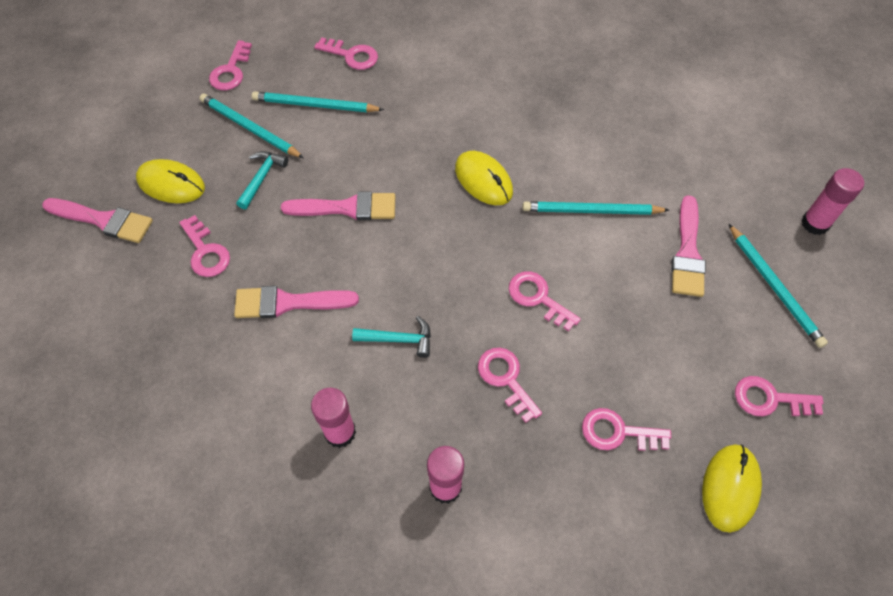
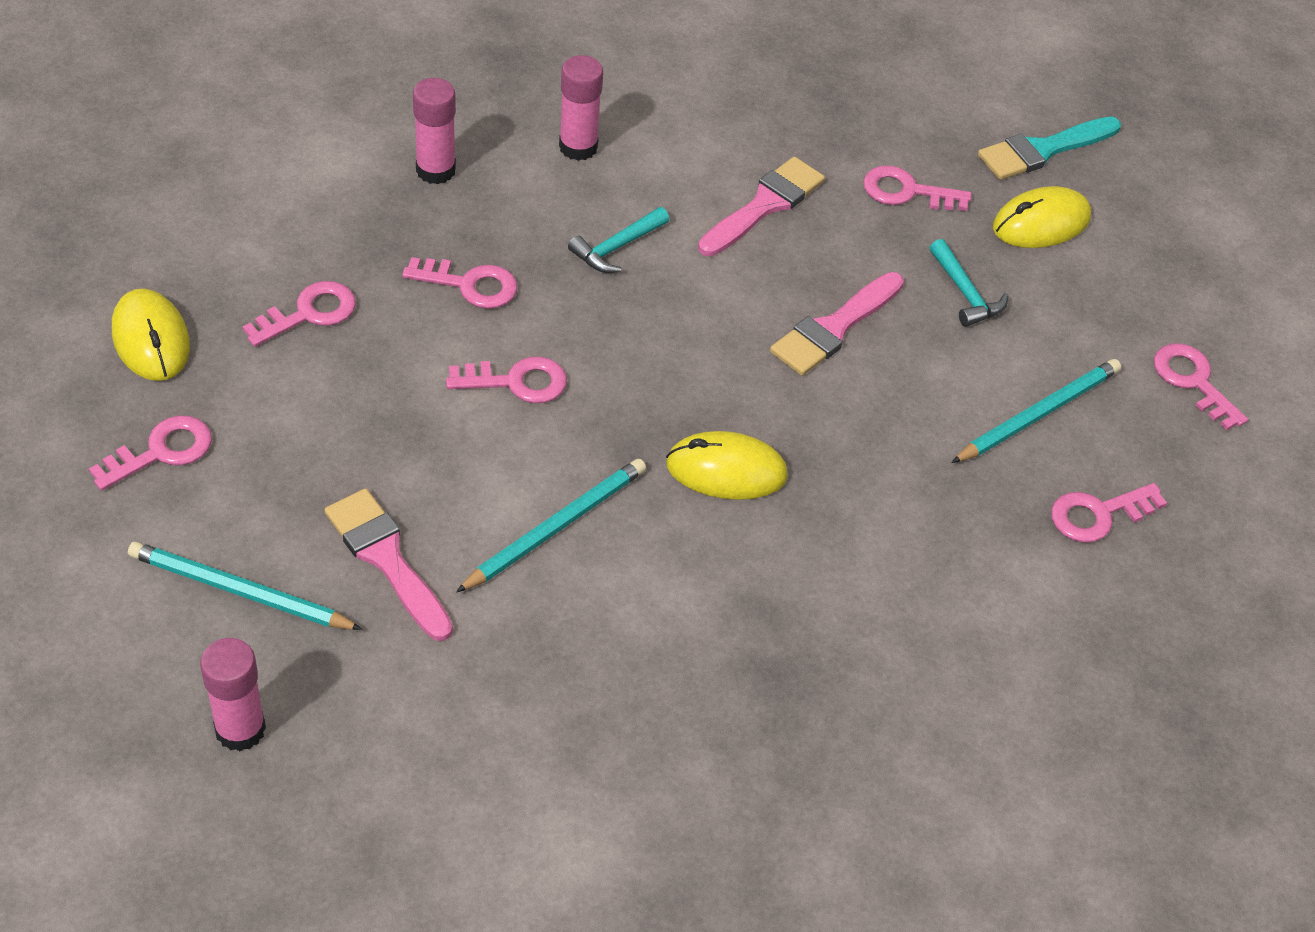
camera: 130 degrees right, 10 degrees down
(104, 220) = (1042, 150): pink brush -> turquoise brush
(250, 128) = (1062, 333): turquoise pencil -> none

